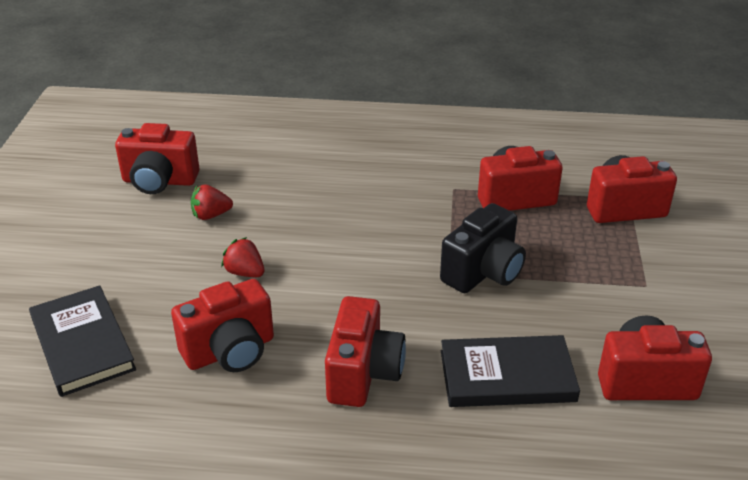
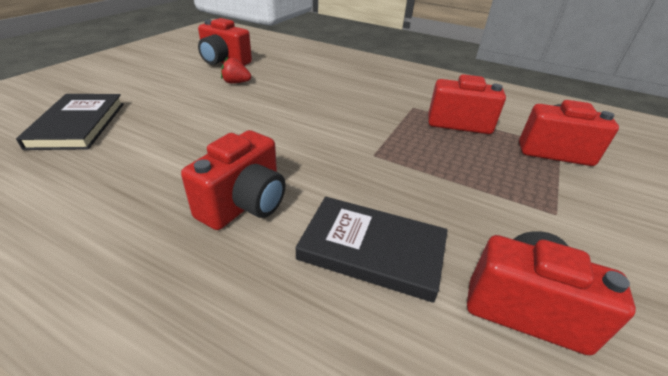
camera: 20 degrees right, 0 degrees up
(230, 351) = (162, 157): red camera -> none
(245, 272) = (224, 115): red strawberry -> none
(483, 272) = (403, 162): black camera -> none

